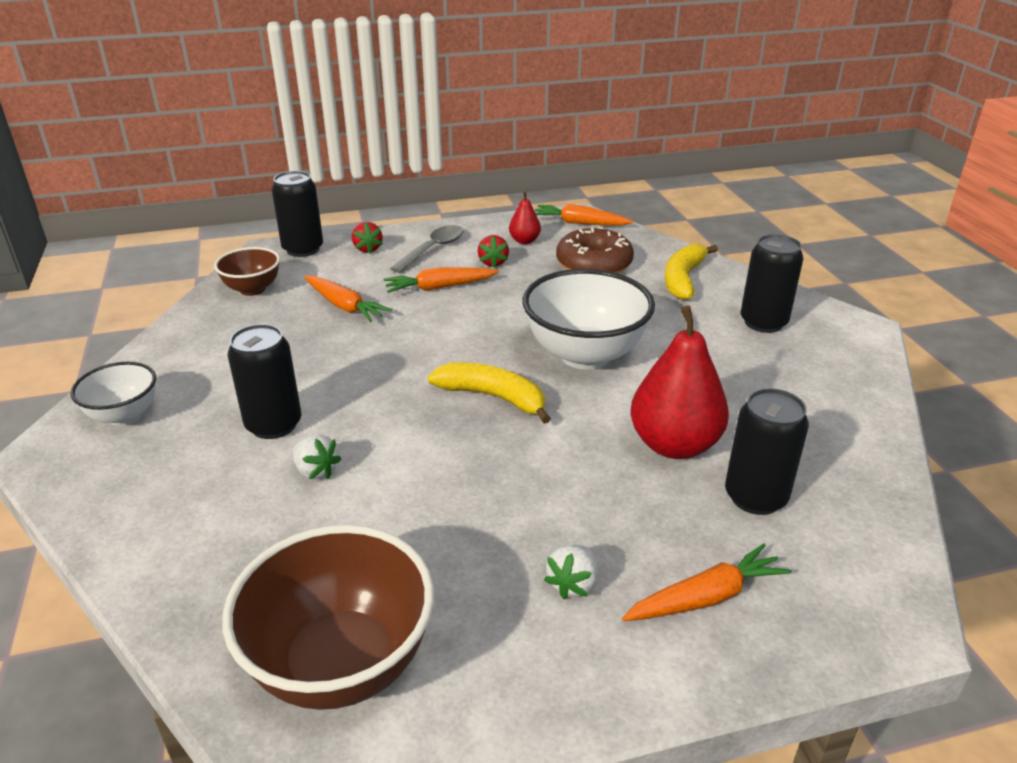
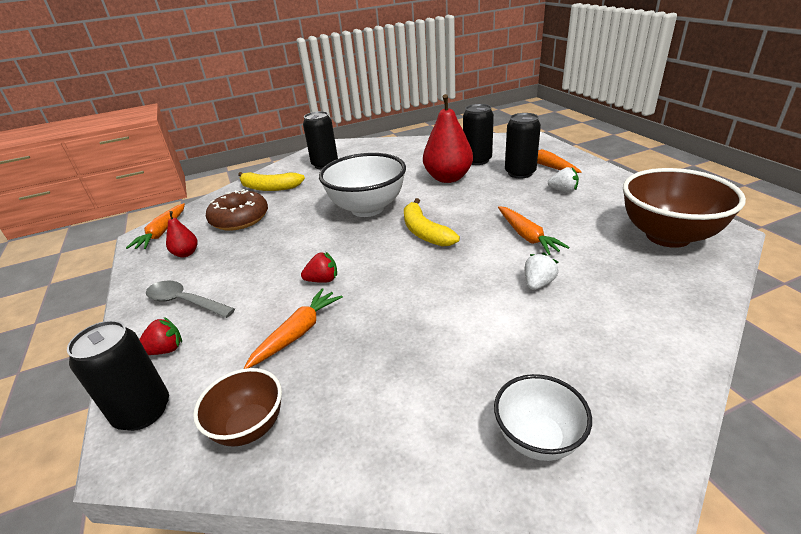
camera: 95 degrees left, 0 degrees up
(274, 425) = (499, 321): black can -> black can (520, 173)
(439, 287) = (266, 282): orange carrot -> orange carrot (527, 236)
(493, 262) = (224, 263): red strawberry -> red strawberry (323, 280)
(493, 397) = (424, 232): yellow banana -> yellow banana turned 45 degrees counterclockwise

